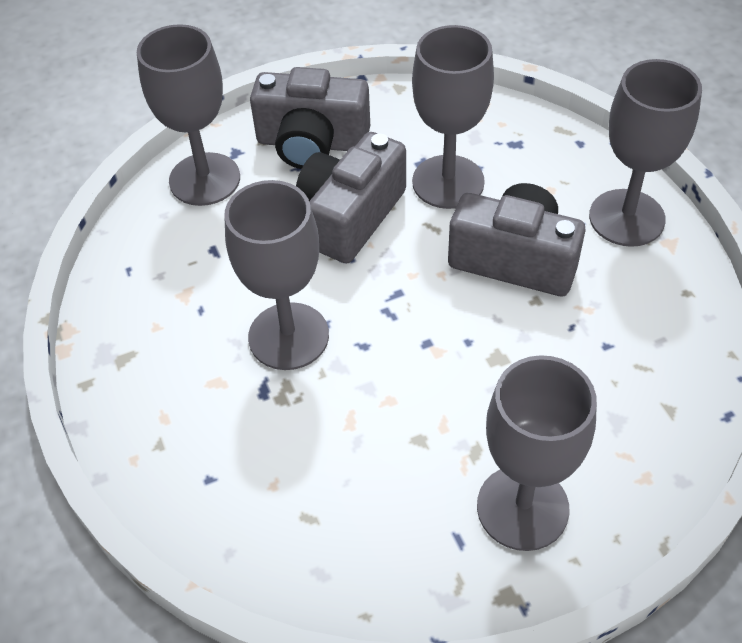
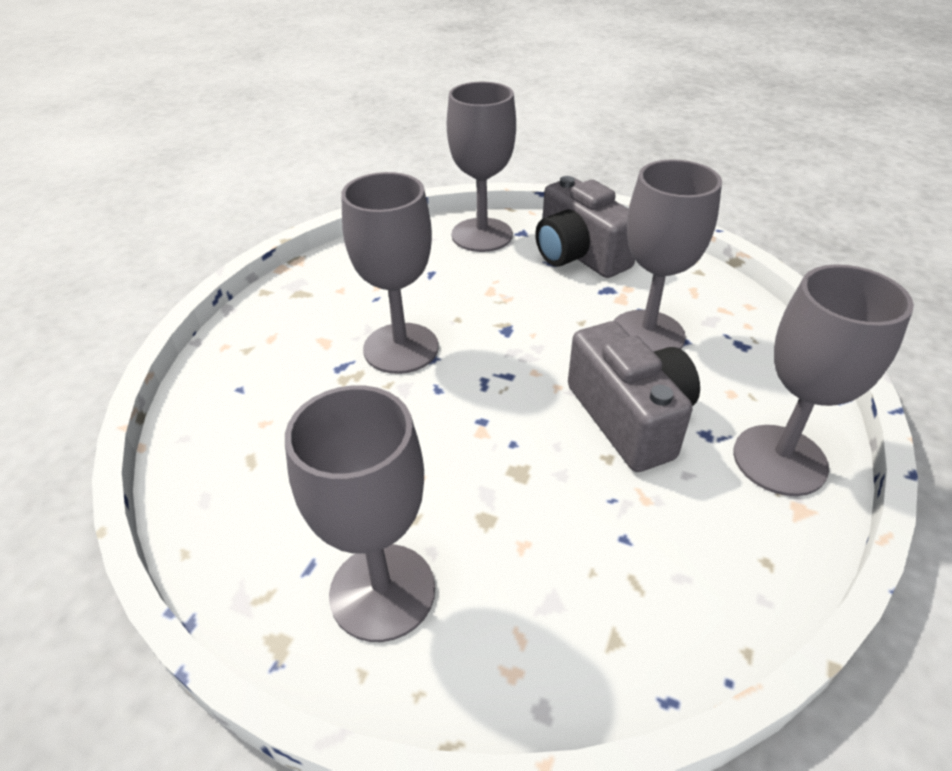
camera: 45 degrees right, 10 degrees down
(350, 216) = (543, 310): grey camera -> none

